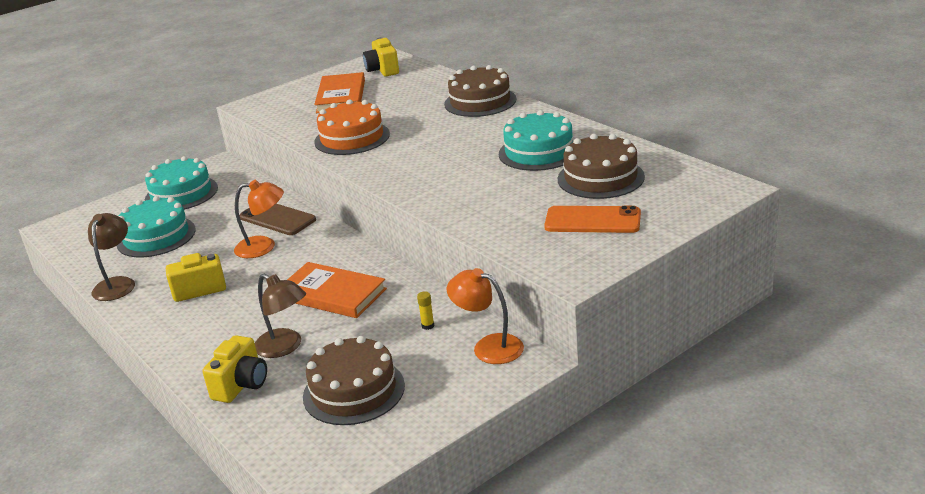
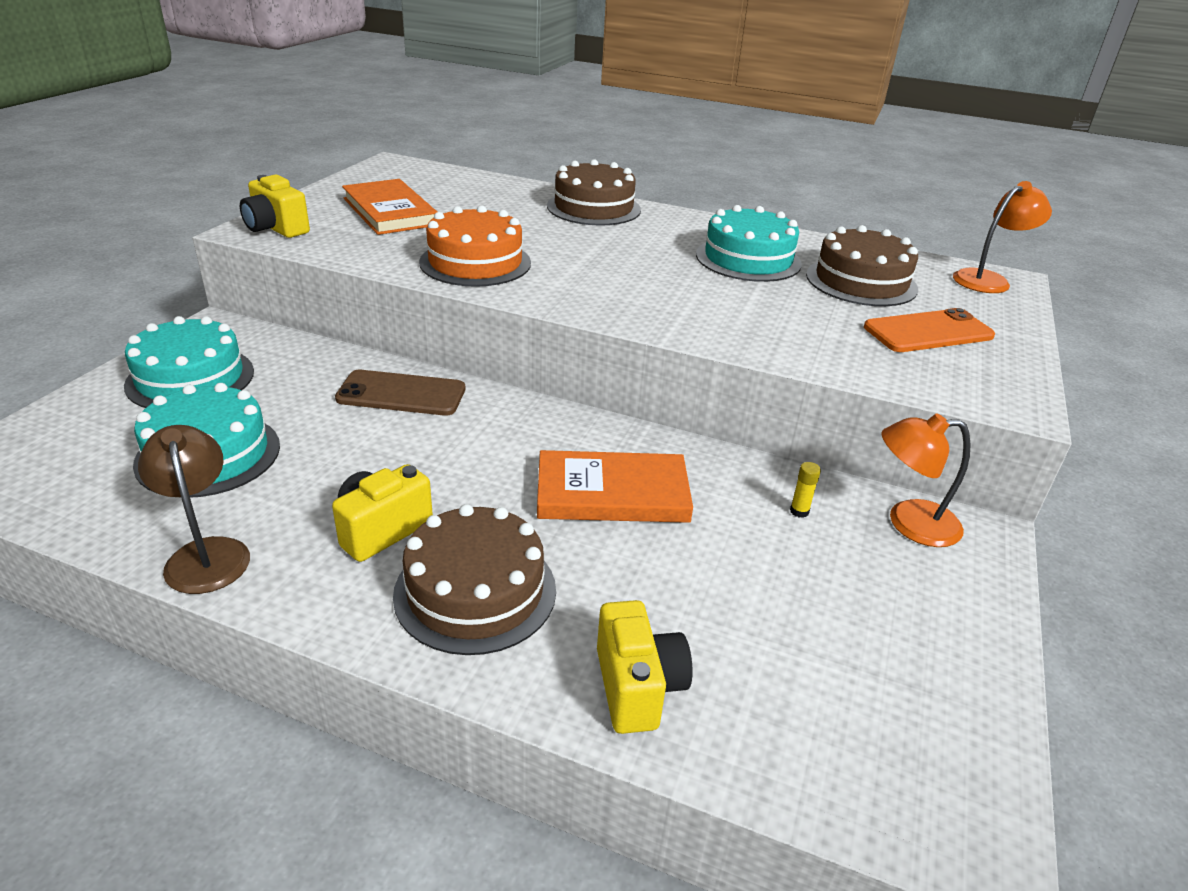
camera: 35 degrees left, 5 degrees up
(264, 247) = (424, 440): orange lamp -> orange lamp (988, 280)
(285, 347) = (636, 597): brown lamp -> none
(354, 391) = (822, 642): brown cake -> brown cake (475, 591)
(383, 70) = (411, 178): yellow camera -> yellow camera (276, 229)

